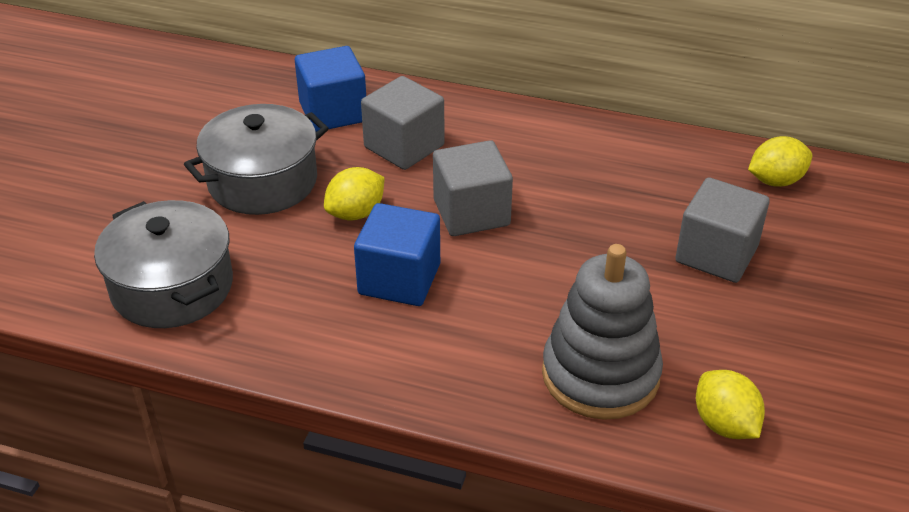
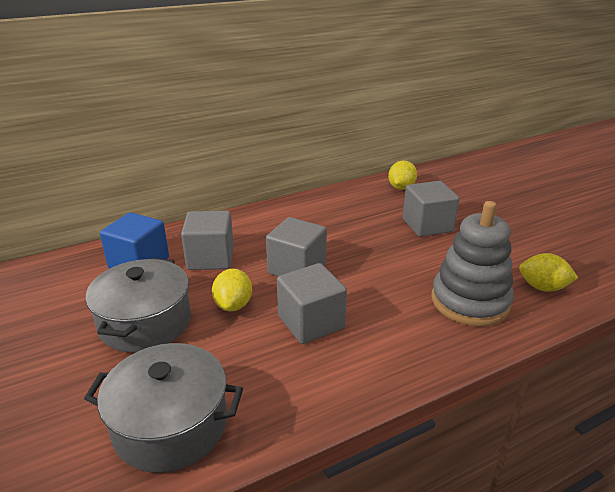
camera: 45 degrees left, 10 degrees down
(399, 279) = (311, 322): blue cube -> grey cube

